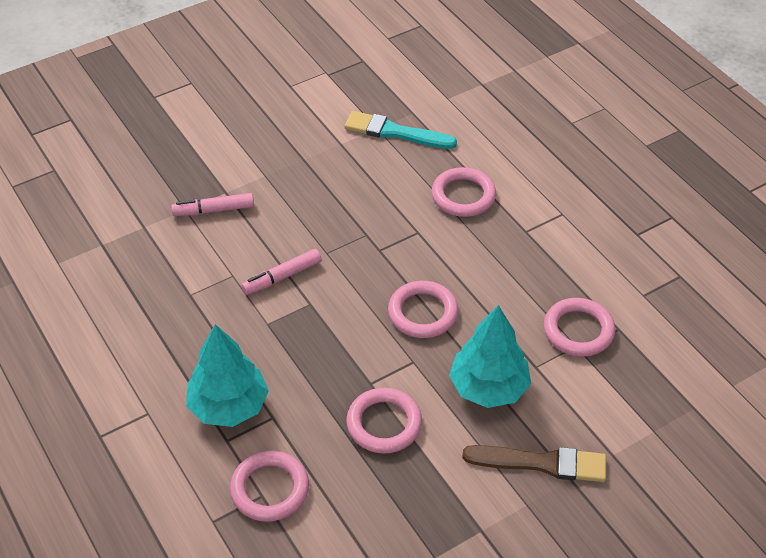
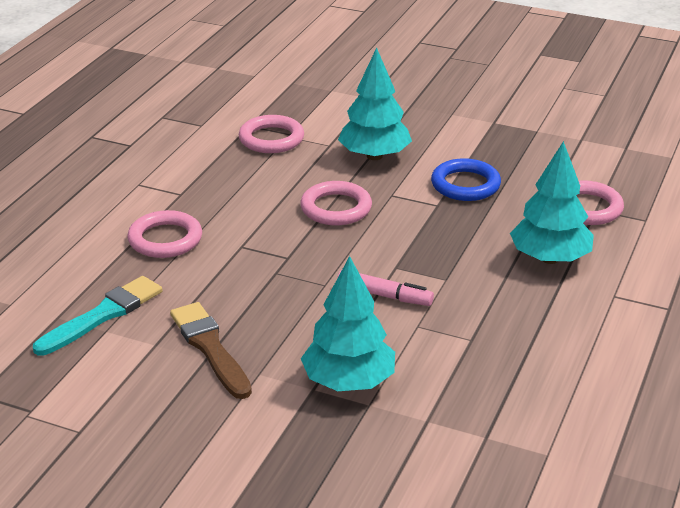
camera: 125 degrees left, 15 degrees down
(214, 210) = (348, 382): pink marker -> turquoise tree
(384, 424) = (465, 185): pink ring -> blue ring
(395, 132) = (103, 315): turquoise brush -> turquoise brush turned 120 degrees counterclockwise
(541, 463) = (412, 118): brown brush -> brown brush (210, 348)

